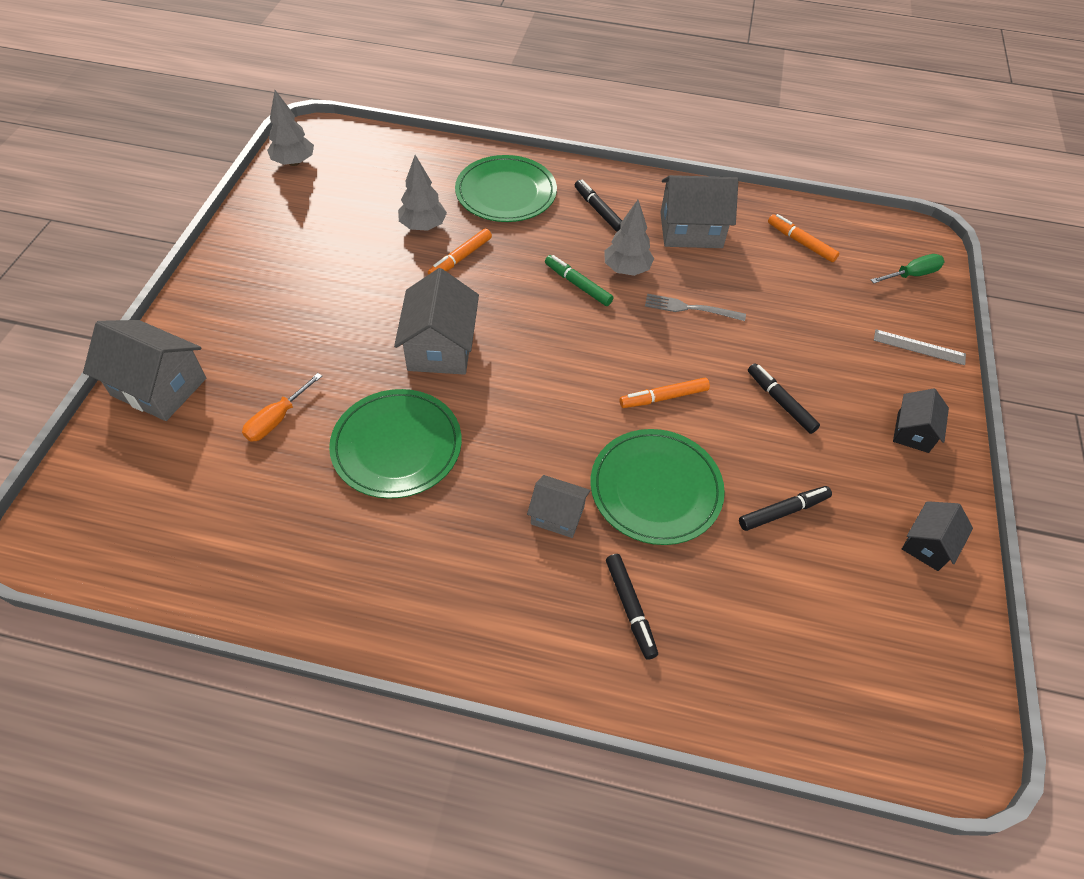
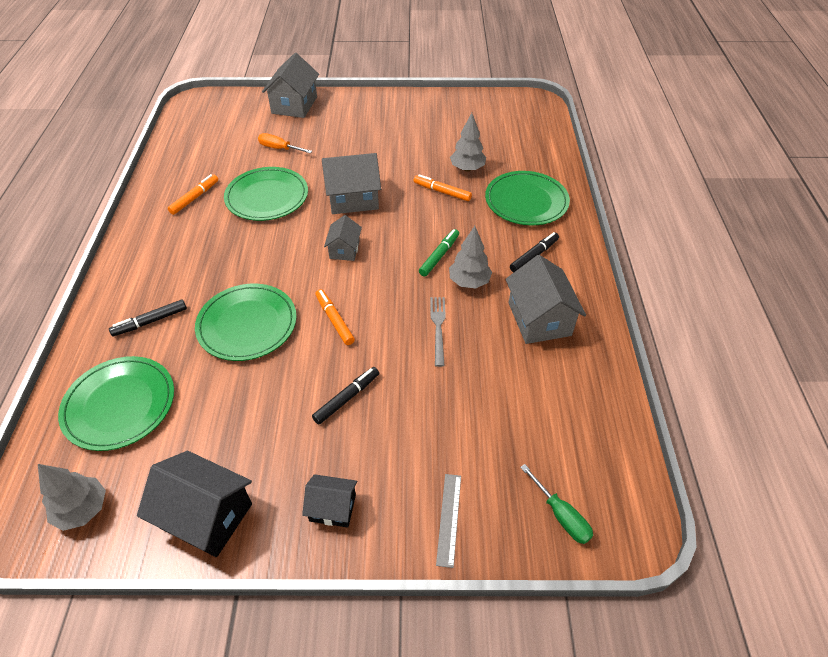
camera: 80 degrees right, 5 degrees down
(294, 162) = (502, 102): grey tree -> grey tree (82, 509)
(557, 515) = (221, 276): grey house -> grey house (344, 249)
(775, 643) = (119, 405): none -> green plate
(783, 511) = (233, 405): black marker -> none
(801, 242) = (564, 406): orange marker -> orange marker (195, 198)
(928, 544) = (206, 516): black house -> black house, size x1.73

